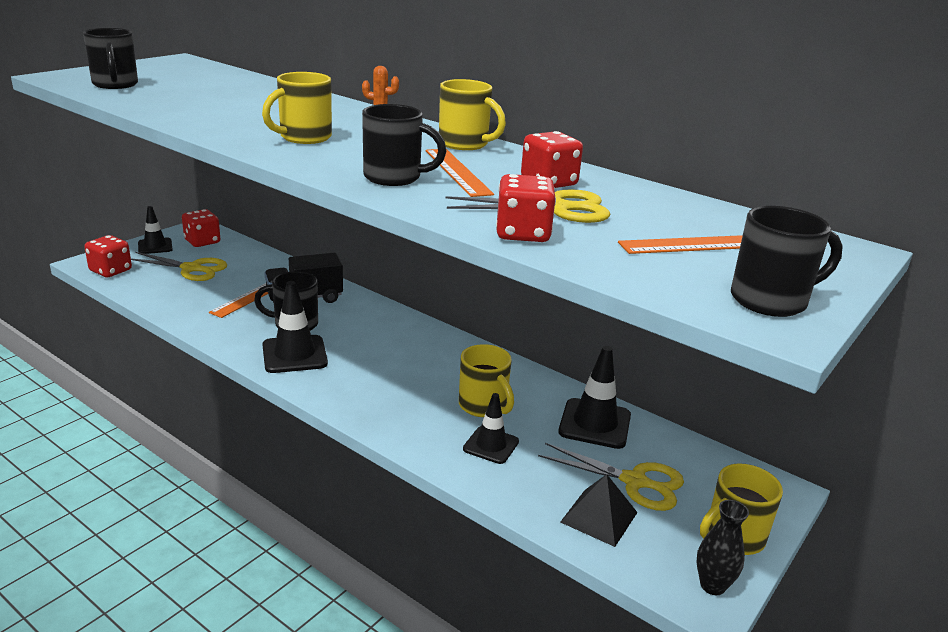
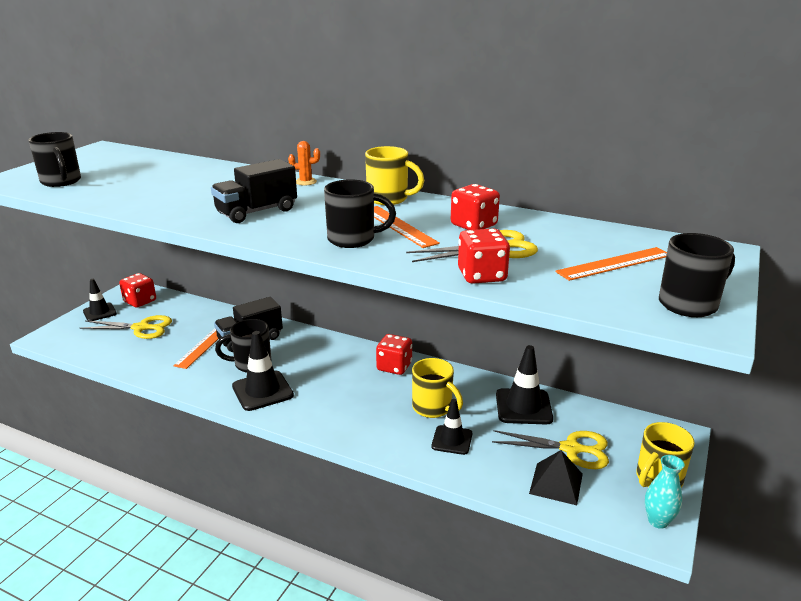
camera: 10 degrees left, 0 degrees up
(110, 271) = (69, 341): red dice -> red dice (394, 367)
(304, 138) = (257, 212): yellow mug -> black truck
(712, 585) = (658, 521): black vase -> turquoise vase

